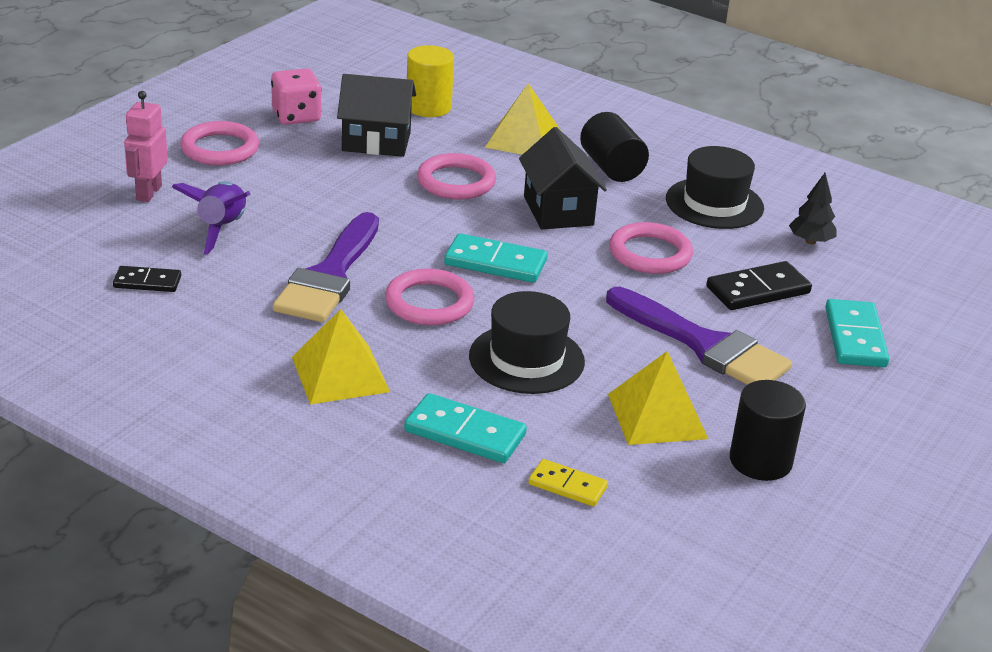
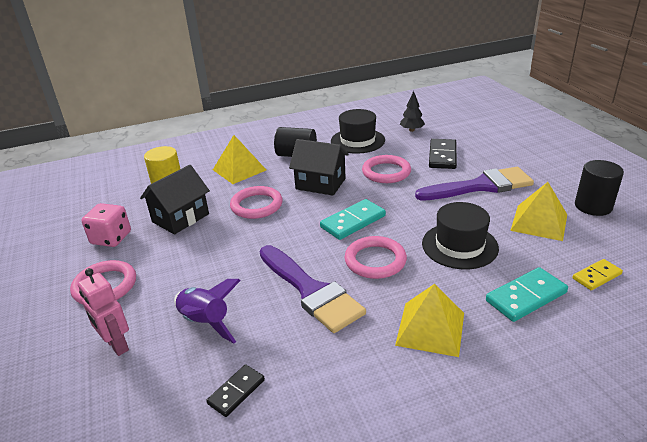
camera: 50 degrees left, 0 degrees up
(855, 337) = (499, 147): turquoise domino -> none

